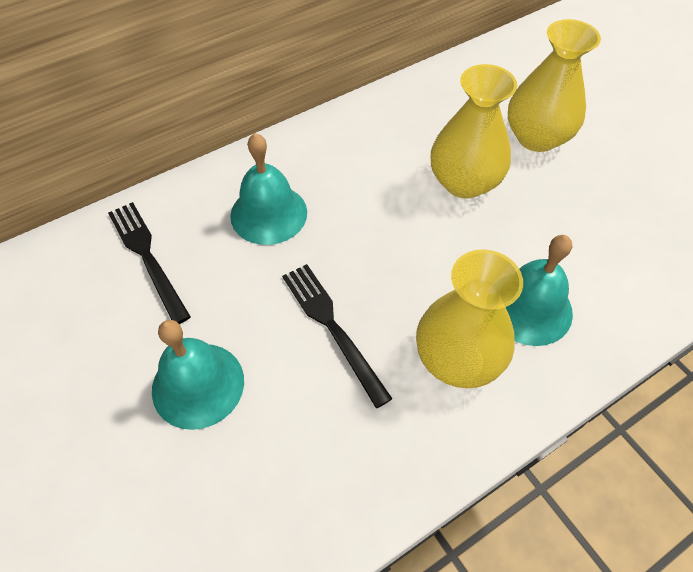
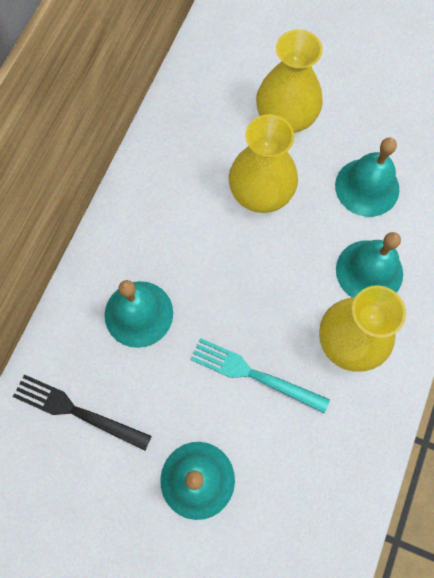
camera: 35 degrees left, 15 degrees up
(333, 328) = (254, 374): black fork -> turquoise fork
(582, 233) = (367, 187): none -> turquoise bell

